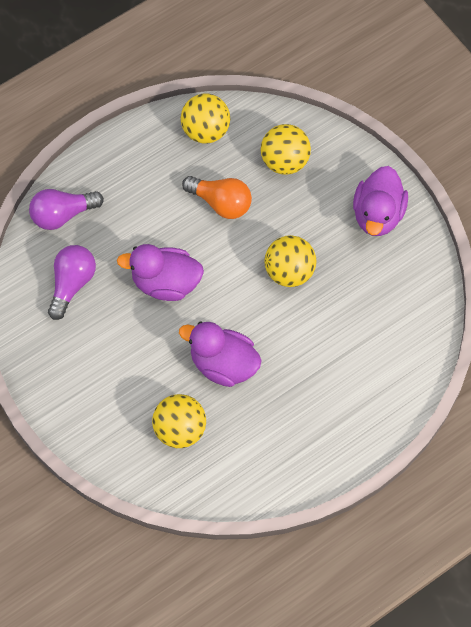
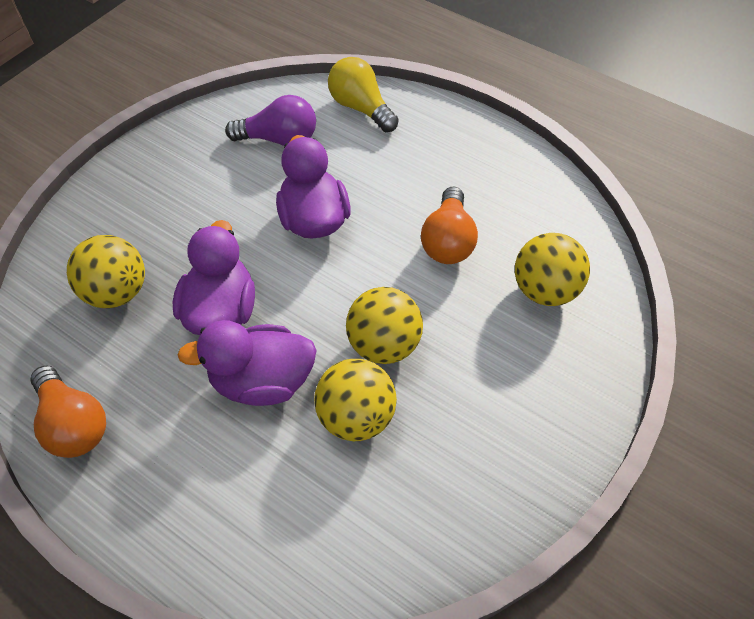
camera: 70 degrees right, 10 degrees down
(62, 215) = (361, 108): purple light bulb -> yellow light bulb
(205, 131) = (538, 197): yellow ball -> yellow ball (356, 416)
(278, 472) = (74, 424): none -> orange light bulb
(378, 214) = (526, 430): purple duck -> purple duck (262, 381)

